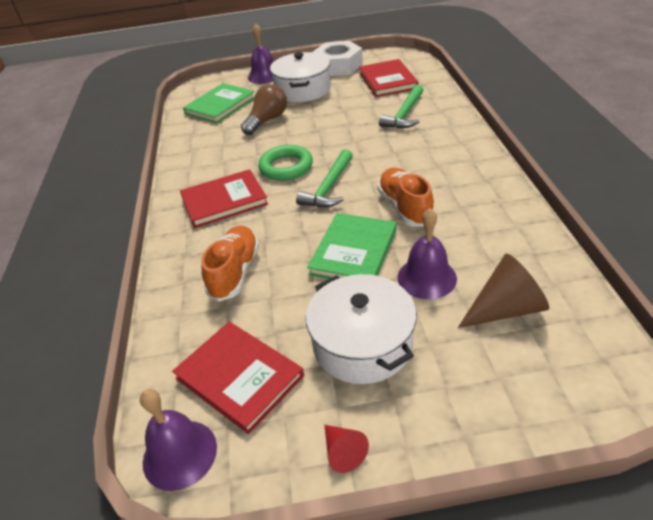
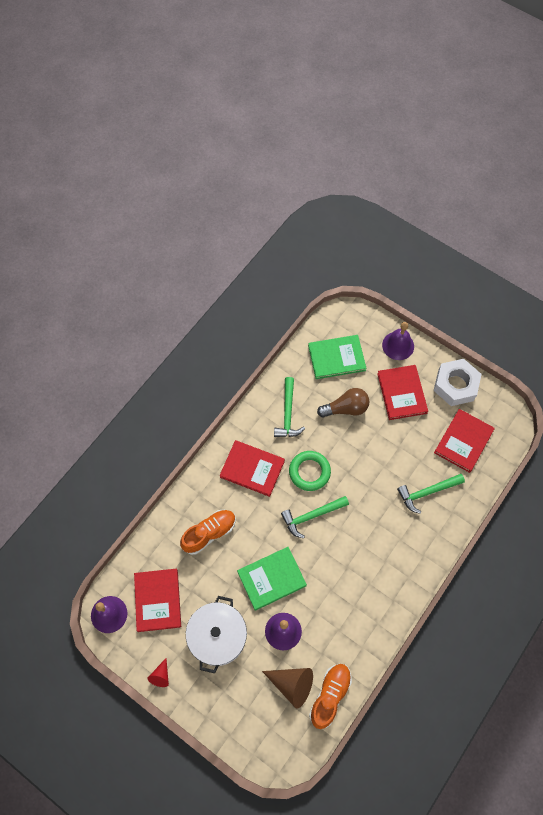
camera: 40 degrees right, 25 degrees up
(215, 152) = (288, 413): none -> green hammer
(303, 90) = (402, 393): white pot -> red book
(405, 207) = (329, 574): orange shoe -> orange shoe (330, 695)

